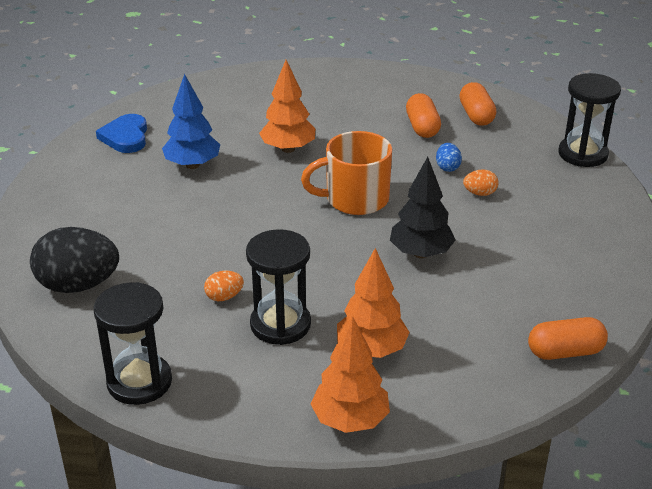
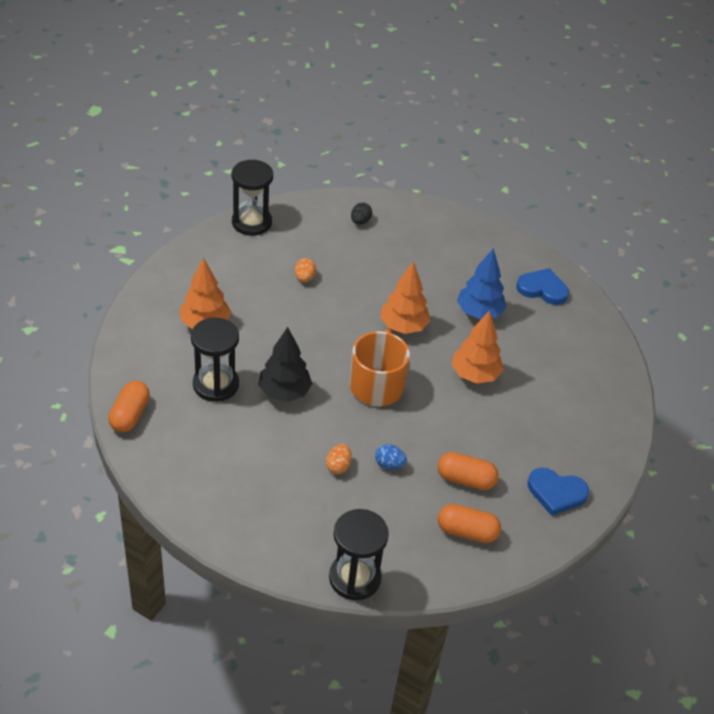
camera: 110 degrees right, 10 degrees up
(78, 285) = (360, 221): black egg -> black egg, size x0.45
(280, 324) = (259, 293): black hourglass -> black hourglass (216, 384)
(350, 420) = (155, 291): orange tree -> orange tree (403, 326)
(391, 86) = (556, 493): none -> blue heart

